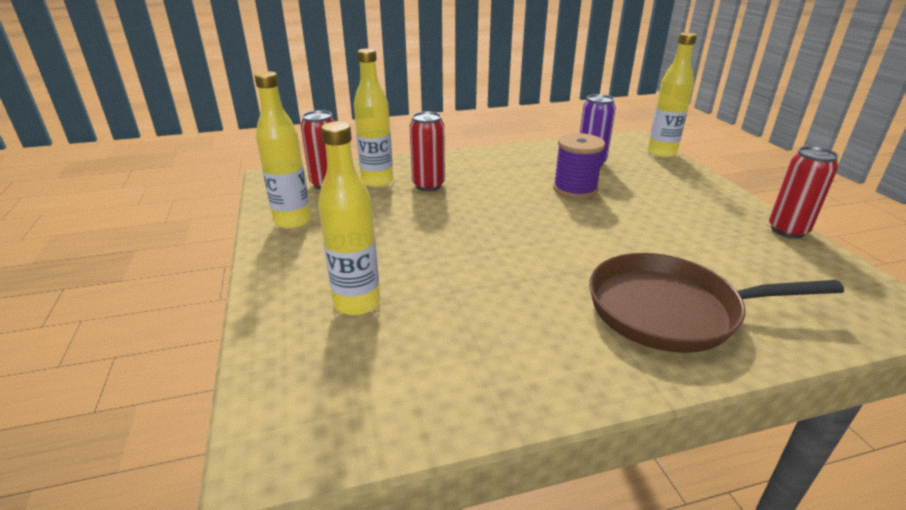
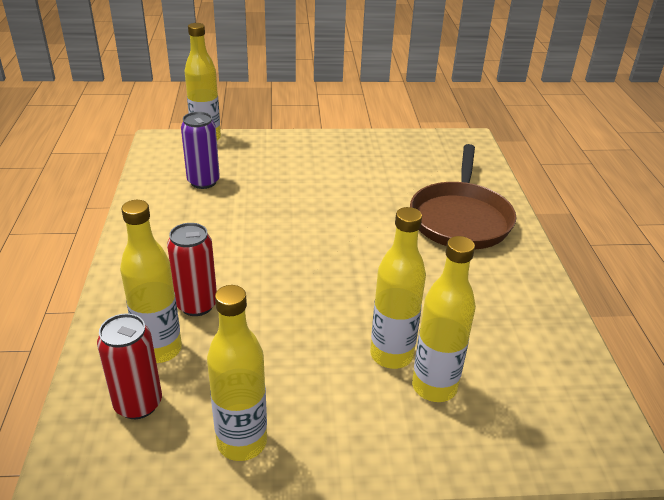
camera: 80 degrees left, 5 degrees up
(395, 276) = (391, 355): none -> yellow bottle
(575, 189) = (259, 207): purple spool -> none
(787, 230) = (369, 137): red can -> none

